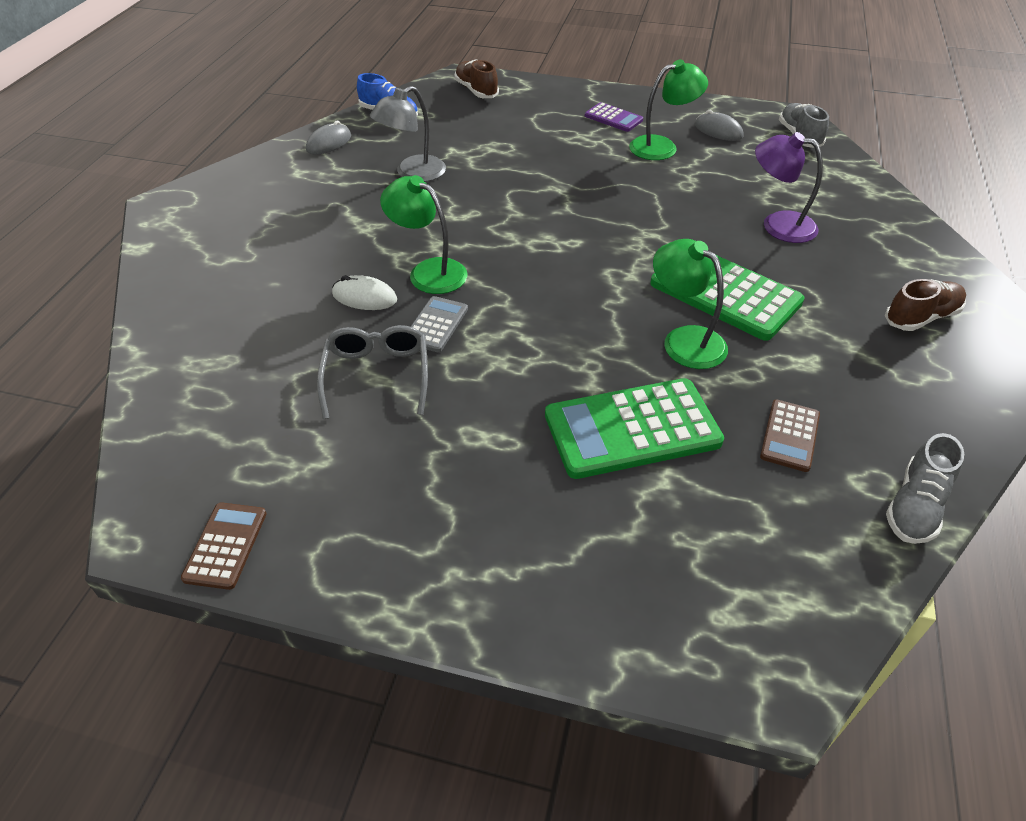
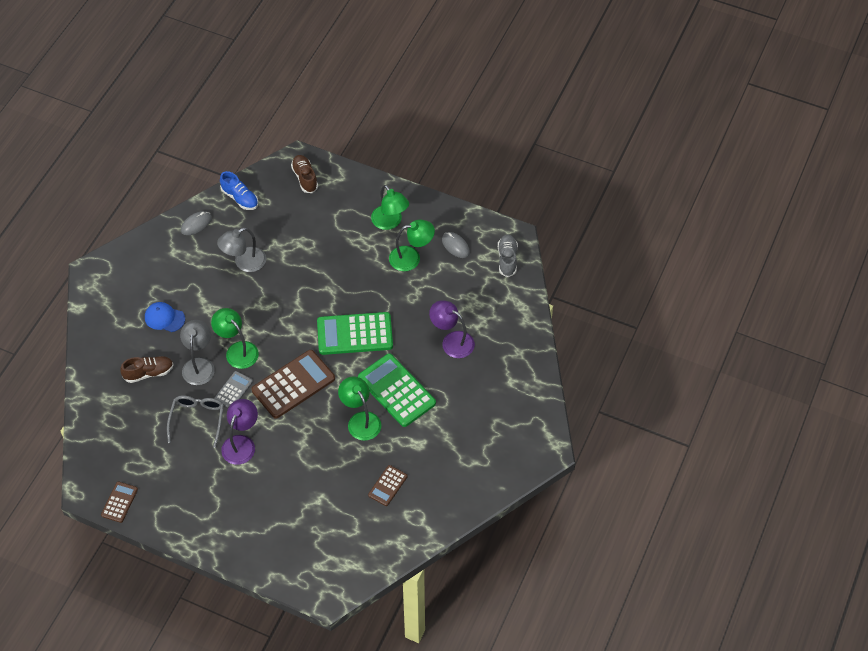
camera: 10 degrees right, 10 degrees up
(293, 245) = (164, 318): none -> blue cap
(364, 297) = (199, 365): white mouse -> grey lamp
(473, 402) = (241, 443): none -> purple lamp
(541, 305) = (293, 384): none -> brown calculator
(613, 118) = (390, 222): purple calculator -> green lamp
(632, 429) = (313, 470): green calculator -> green calculator (355, 334)
(915, 506) = (426, 530): grey shoe -> none
(921, 317) = (495, 423): brown shoe -> brown shoe (149, 373)

